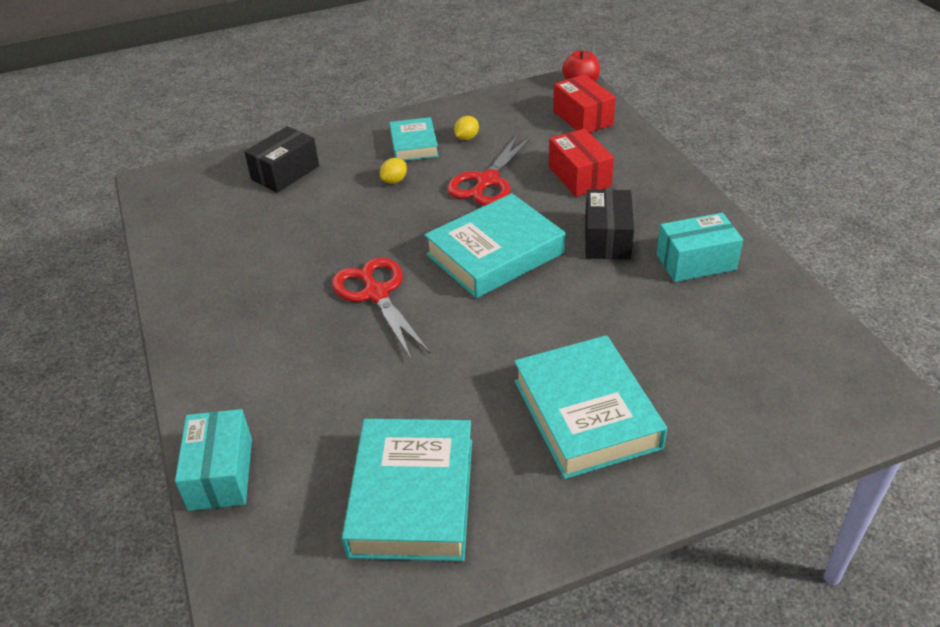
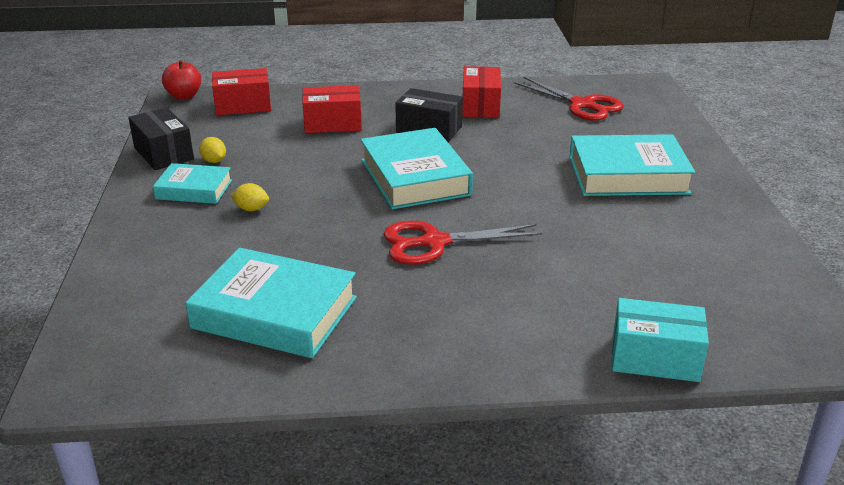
camera: 75 degrees left, 10 degrees down
(285, 173) = (163, 275): black box -> black box (163, 153)
(394, 181) = (251, 209): yellow lemon -> yellow lemon turned 45 degrees counterclockwise
(412, 496) = (698, 258): turquoise book -> turquoise book (275, 312)
(487, 181) = (300, 163): red scissors -> red scissors (582, 105)
(696, 262) = (481, 106): turquoise box -> red box

